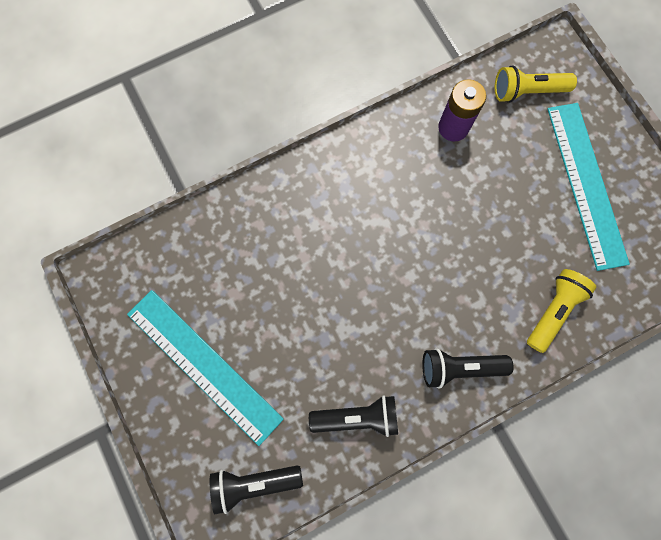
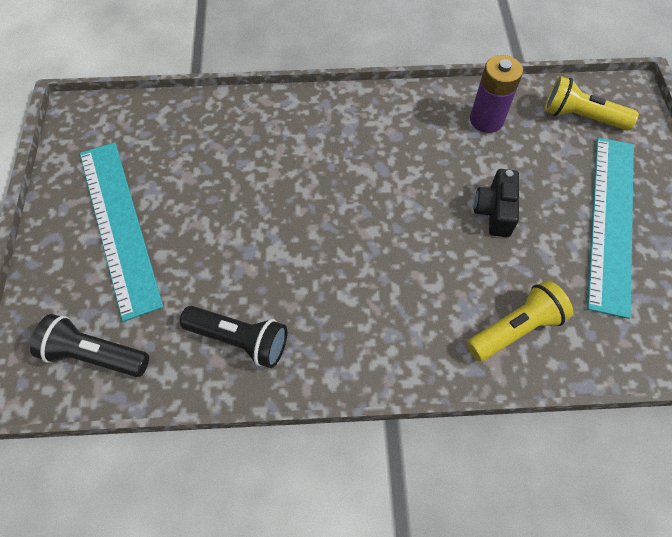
camera: 25 degrees right, 15 degrees down
(459, 367) = (378, 340): black flashlight -> none
(496, 215) = (494, 211): none -> black camera

